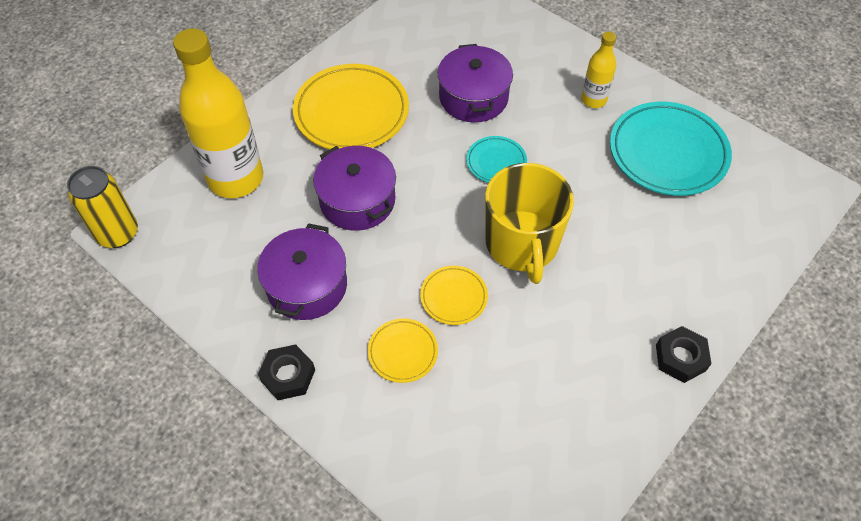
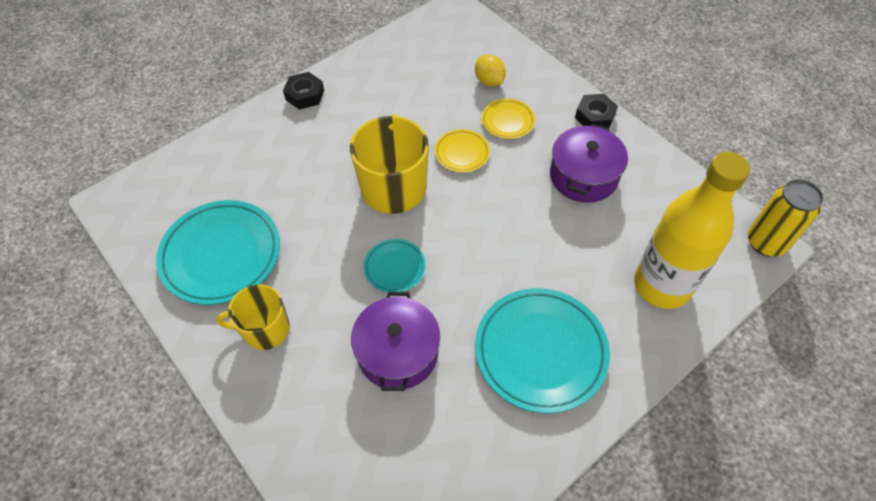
camera: 170 degrees left, 0 degrees up
(351, 112) = (540, 351): yellow plate -> turquoise plate
(357, 200) = (538, 245): purple pot -> none
(436, 418) = (489, 81): none -> yellow lemon
(593, 100) = (265, 329): yellow bottle -> yellow mug

